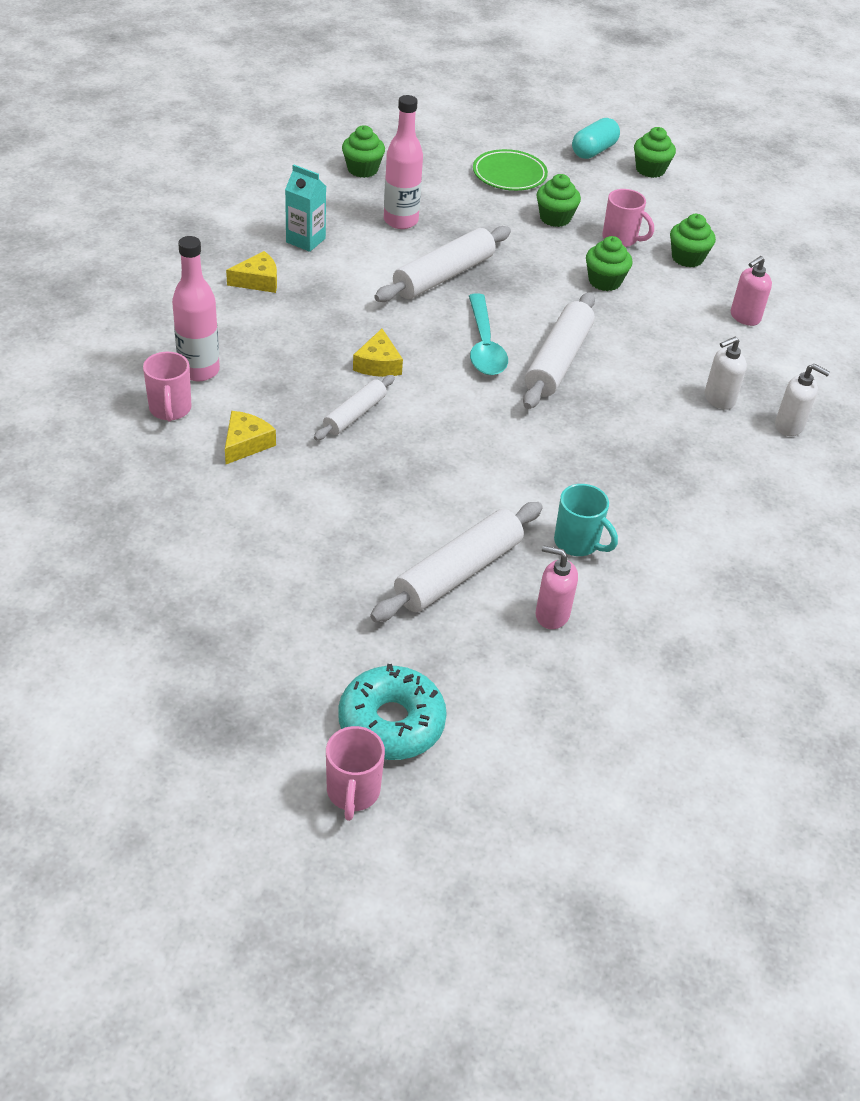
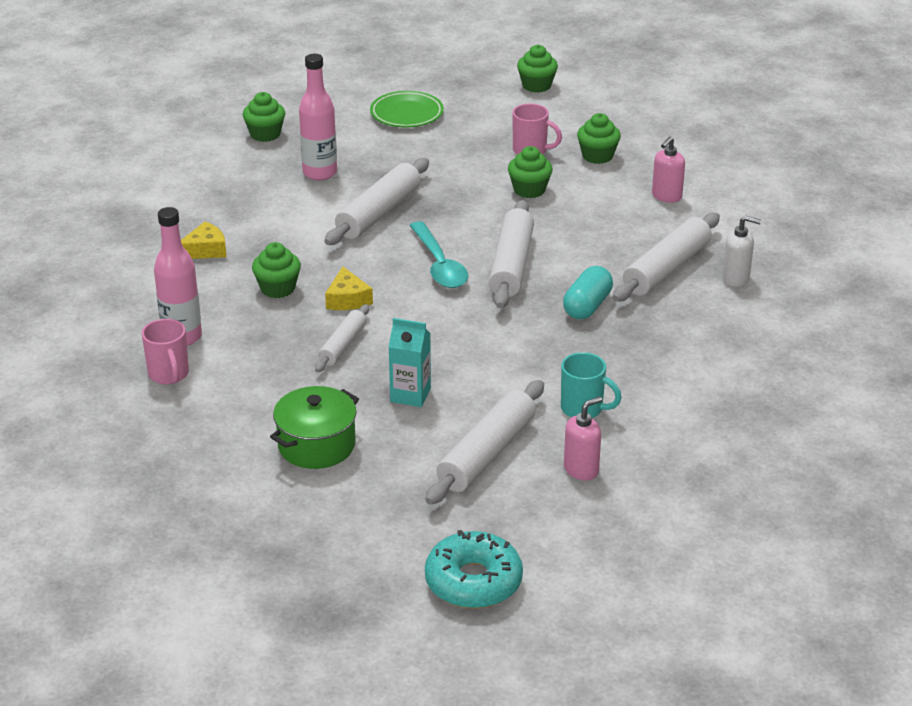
camera: 10 degrees left, 10 degrees down
(246, 443) = (252, 389): yellow cheese -> none
(287, 522) = (316, 445): none -> green pot
(305, 240) = (236, 206): turquoise carton -> turquoise carton (410, 395)
(353, 792) = (461, 641): pink mug -> none
(551, 614) = (581, 470): pink soap dispenser -> pink soap dispenser turned 135 degrees clockwise
(555, 218) = (463, 144): green cupcake -> green cupcake (278, 288)
(593, 151) = (478, 78): turquoise capsule -> turquoise capsule (587, 306)
(719, 399) = (666, 269): white soap dispenser -> white rolling pin

